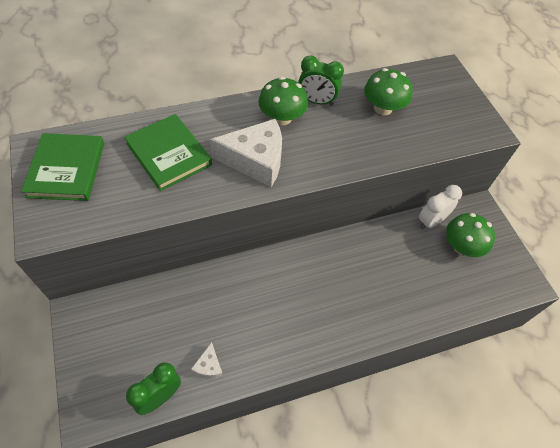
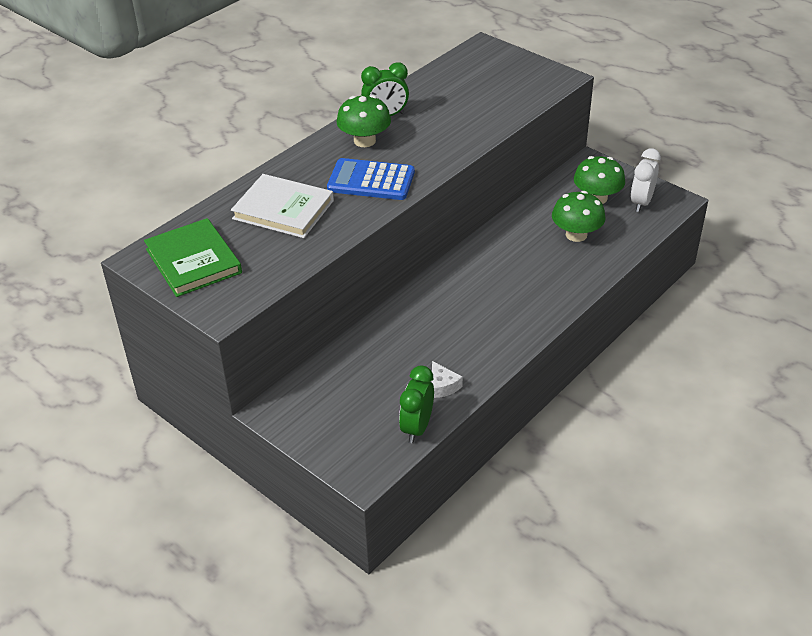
camera: 25 degrees left, 15 degrees down
(169, 154) = (283, 209): green book -> white book
(255, 160) = (371, 181): white cheese -> blue calculator
(383, 108) = (452, 97): green mushroom -> green mushroom (576, 235)
(431, 221) = (554, 191): white clock -> white clock (641, 202)

